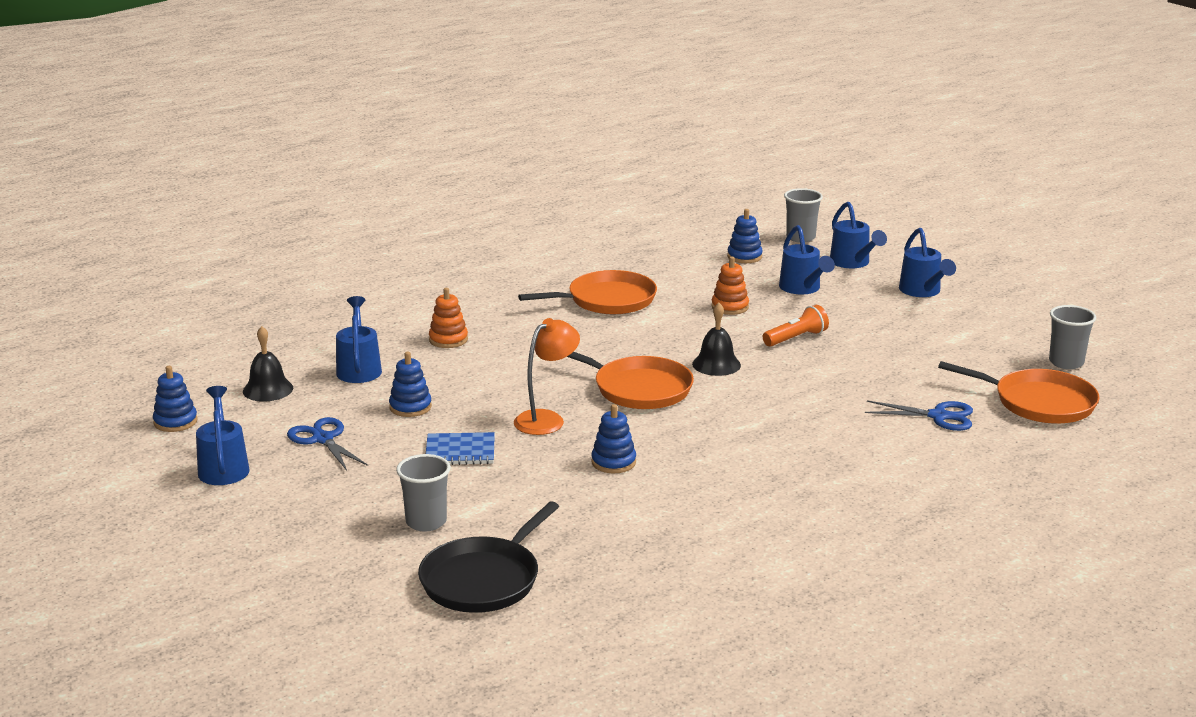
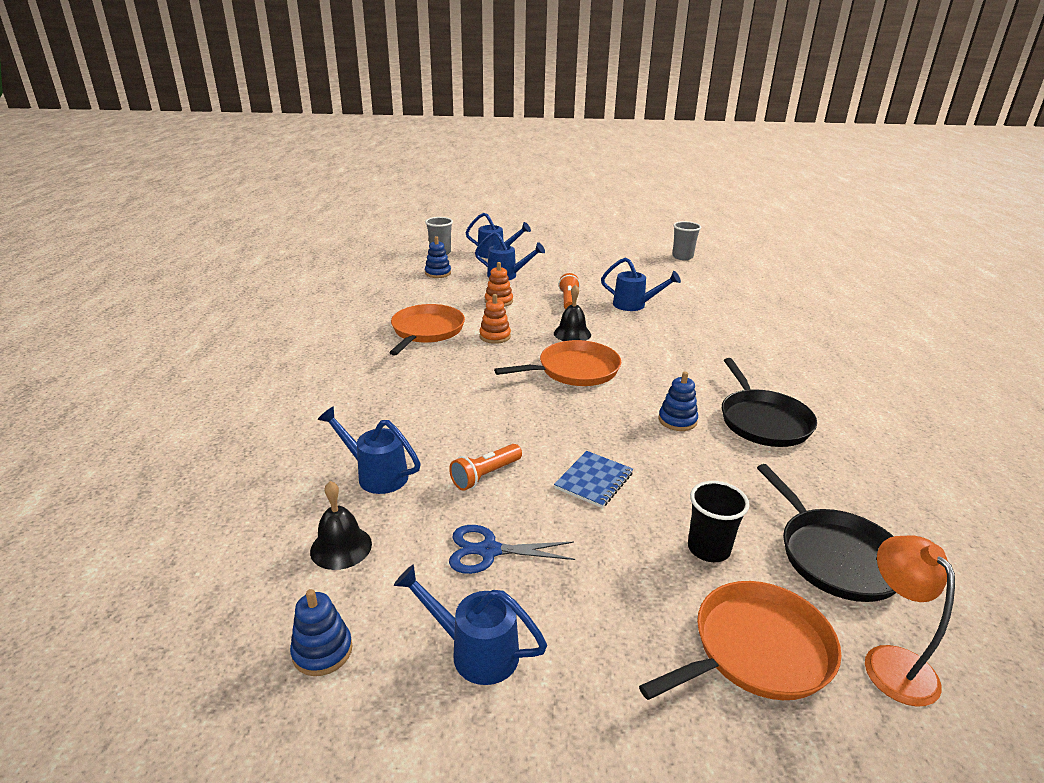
camera: 55 degrees left, 5 degrees up
(410, 407) = (485, 475): blue stacking toy -> orange flashlight
(426, 522) = (708, 549): grey cup -> black cup
(448, 340) = (390, 412): orange stacking toy -> orange stacking toy (495, 336)
(547, 419) = (580, 421): orange lamp -> orange lamp (891, 661)
(677, 505) = (762, 421): none -> black pan
(922, 291) = (557, 253): blue watering can -> blue watering can (634, 305)
(938, 416) = (712, 303): blue scissors -> none
(1039, 402) = (721, 277): orange pan -> orange pan (756, 650)

